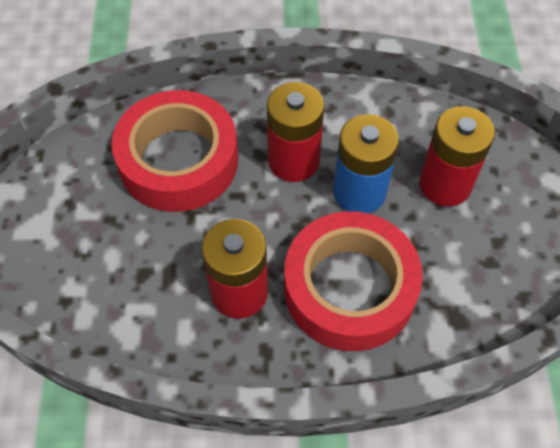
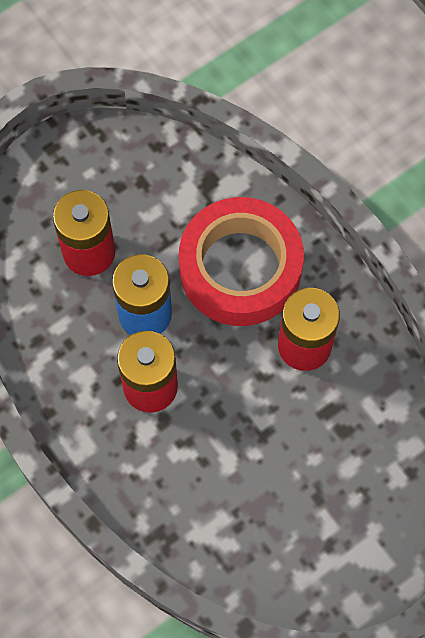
camera: 125 degrees left, 10 degrees up
(178, 160) = (220, 485): red tape -> none

